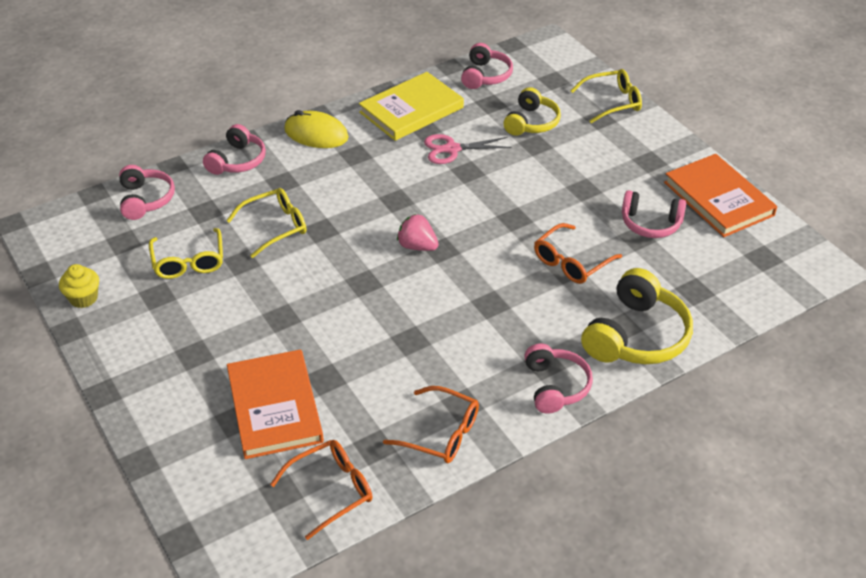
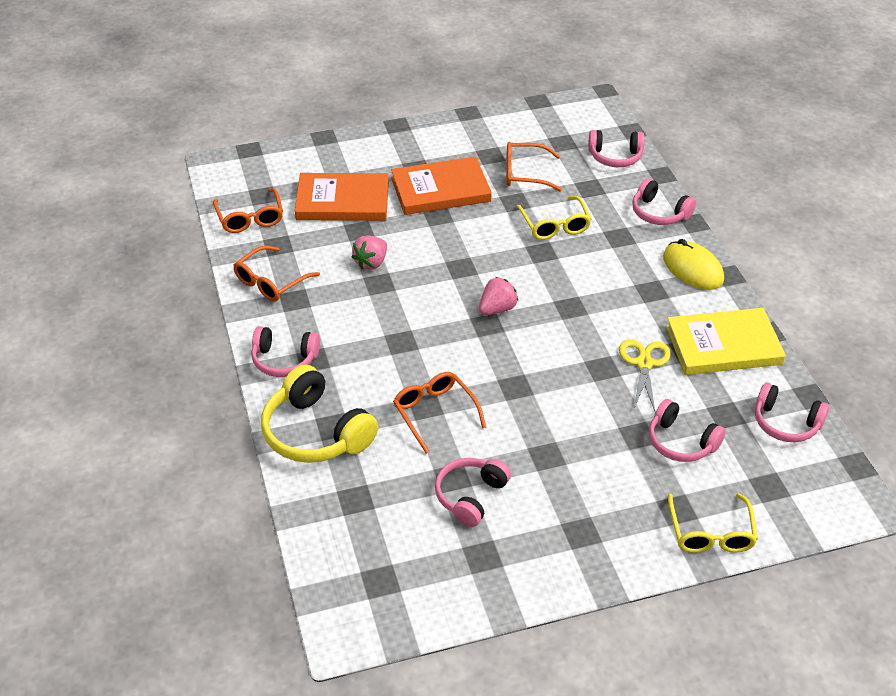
camera: 105 degrees right, 0 degrees up
(83, 298) = (501, 120): yellow cupcake -> none
(188, 261) = (525, 173): yellow glasses -> orange glasses
(316, 134) = (693, 269): yellow mouse -> yellow mouse turned 75 degrees counterclockwise
(379, 354) = (371, 263): none -> pink strawberry
(411, 110) = (723, 345): yellow book -> yellow book turned 75 degrees counterclockwise
(452, 149) = (644, 363): pink scissors -> yellow scissors
(531, 122) = (681, 442): yellow headphones -> pink headphones
(718, 199) = (493, 576): orange book -> orange book (440, 190)

